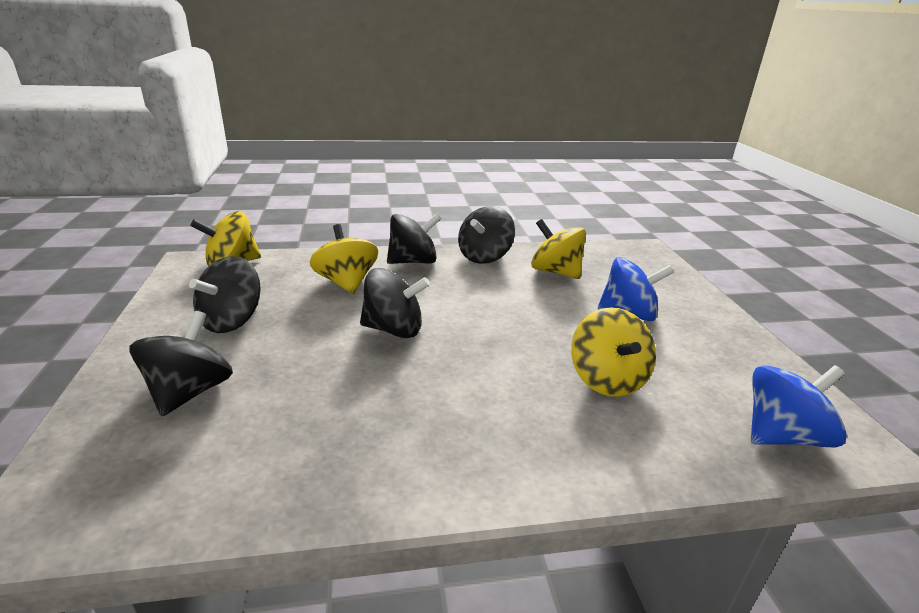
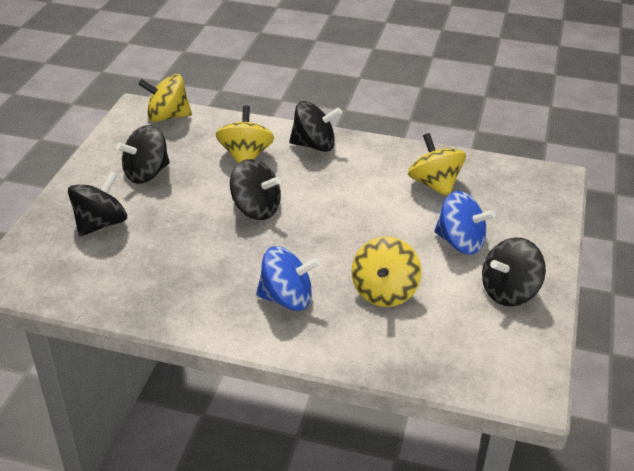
camera: 25 degrees right, 10 degrees up
(484, 256) = (382, 153): black spinning top -> black spinning top (509, 292)
(782, 435) = (475, 367): blue spinning top -> blue spinning top (287, 298)

